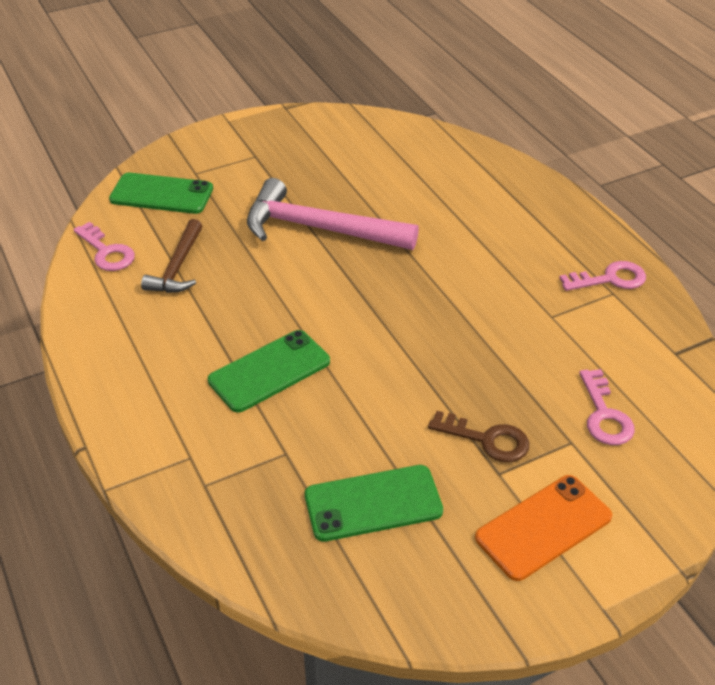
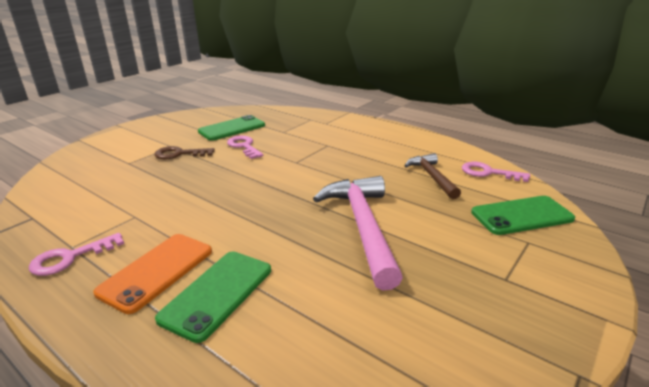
camera: 155 degrees right, 15 degrees down
(269, 371) = (317, 150): green phone -> green phone (217, 293)
(319, 229) = (362, 226): pink hammer -> pink hammer turned 90 degrees counterclockwise
(543, 527) = (147, 137): orange phone -> orange phone (157, 271)
(604, 415) = (103, 176): pink key -> pink key (244, 146)

